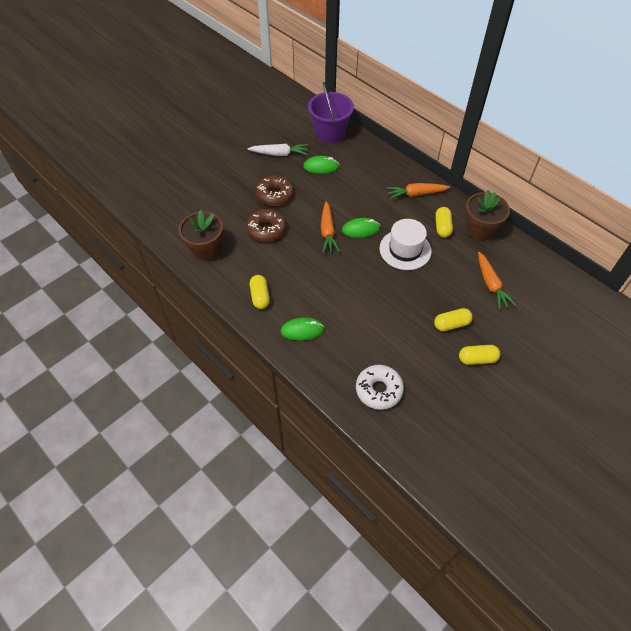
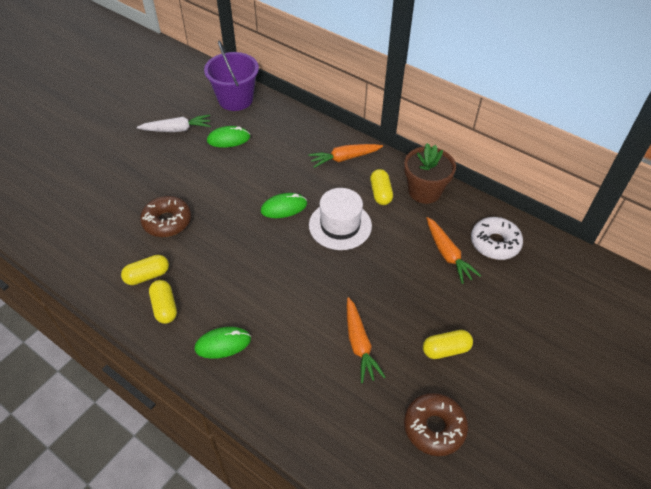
camera: 10 degrees left, 5 degrees down
(206, 249) = (91, 256): brown flower pot -> none
(275, 195) = (175, 178): brown donut -> brown donut (434, 427)
(328, 232) = (244, 215): orange carrot -> orange carrot (359, 344)
(379, 390) = (329, 409): white donut -> white donut (494, 243)
(451, 324) = (408, 310): yellow capsule -> yellow capsule (147, 276)

